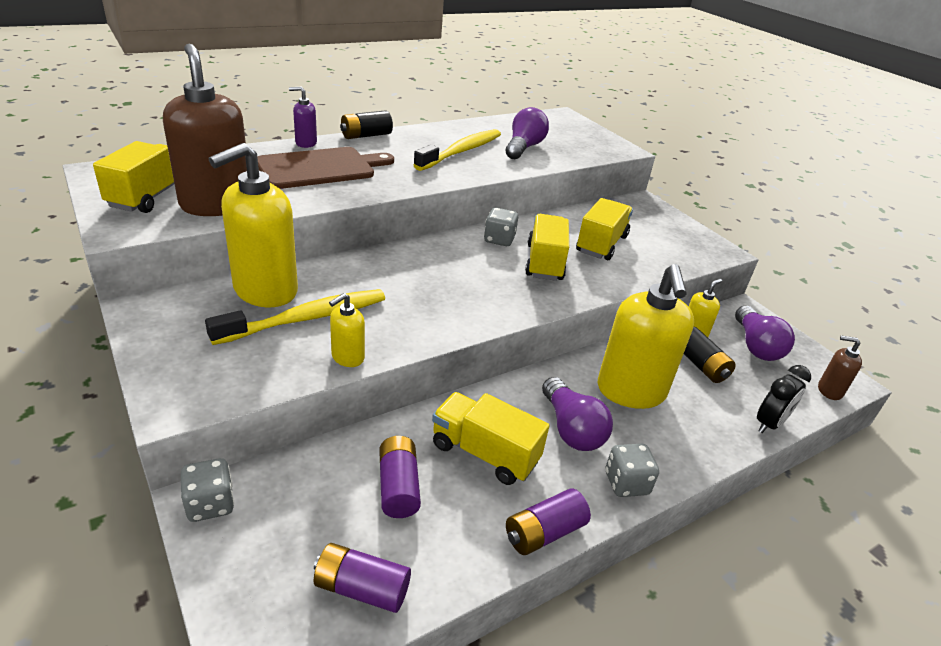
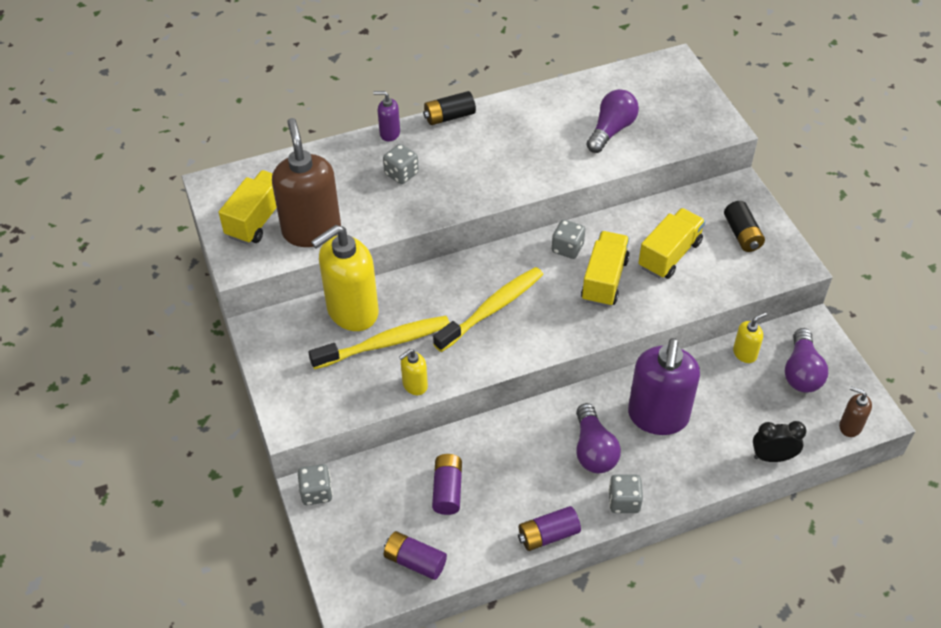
camera: 15 degrees right, 15 degrees up
(320, 168) = (401, 174): brown cutting board -> grey dice
(461, 151) = (543, 140): yellow toothbrush -> yellow toothbrush (492, 309)
(484, 453) = (517, 467): yellow truck -> none
(631, 391) = (658, 416): yellow soap dispenser -> purple soap dispenser
(700, 365) = (735, 391): black battery -> black battery (742, 234)
(769, 424) = (772, 457): black clock -> black clock turned 150 degrees counterclockwise

